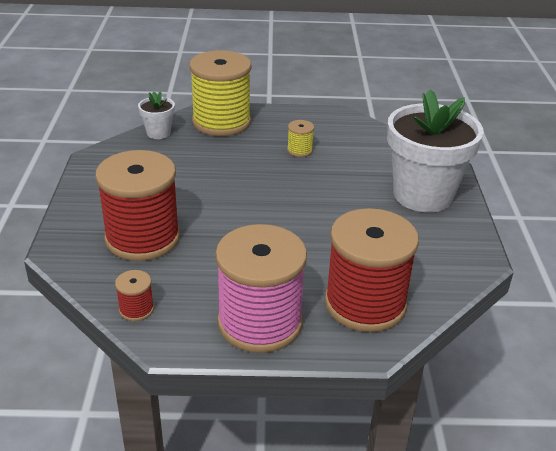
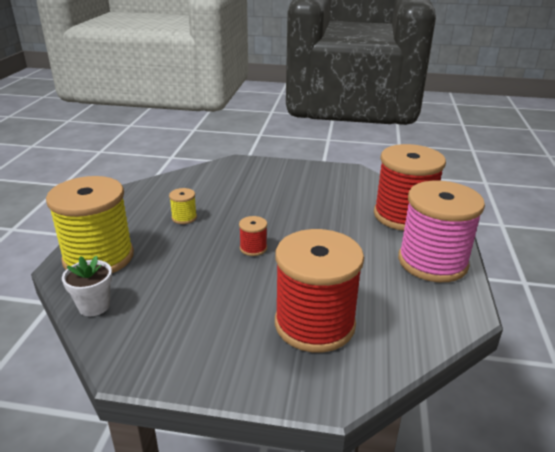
camera: 80 degrees left, 5 degrees down
(136, 309) = (428, 330): red spool -> red spool (253, 248)
(423, 195) = (274, 176): white flower pot -> none

